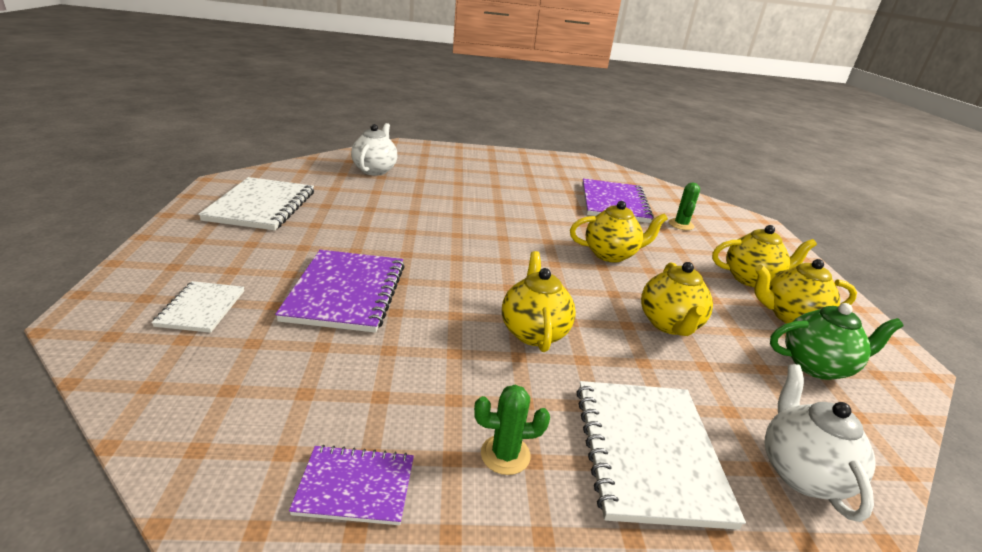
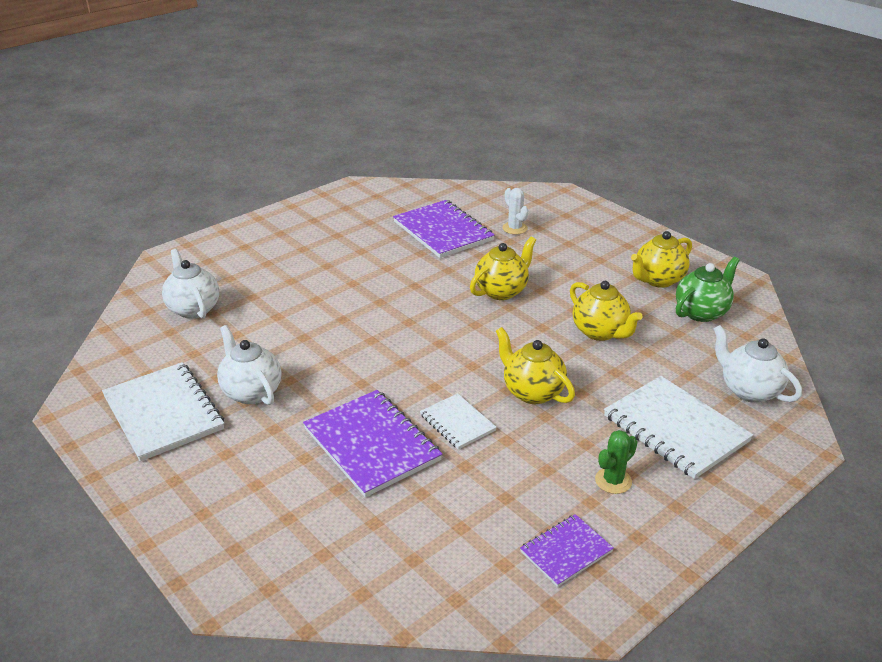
camera: 35 degrees left, 5 degrees up
(201, 308) = (293, 527): white notebook -> white notebook (457, 423)
(328, 222) = (251, 392): none -> white teapot
(681, 225) = (514, 228): green cactus -> white cactus
(751, 279) = (608, 259): yellow teapot -> none

